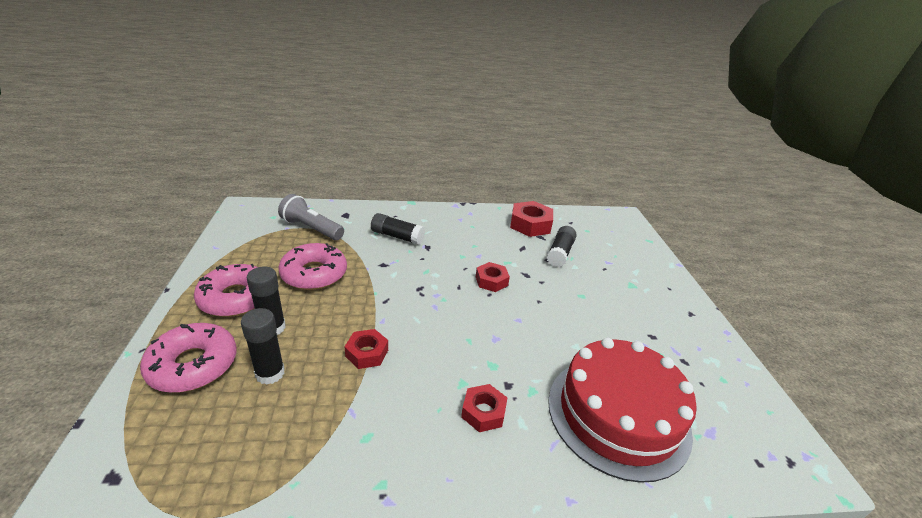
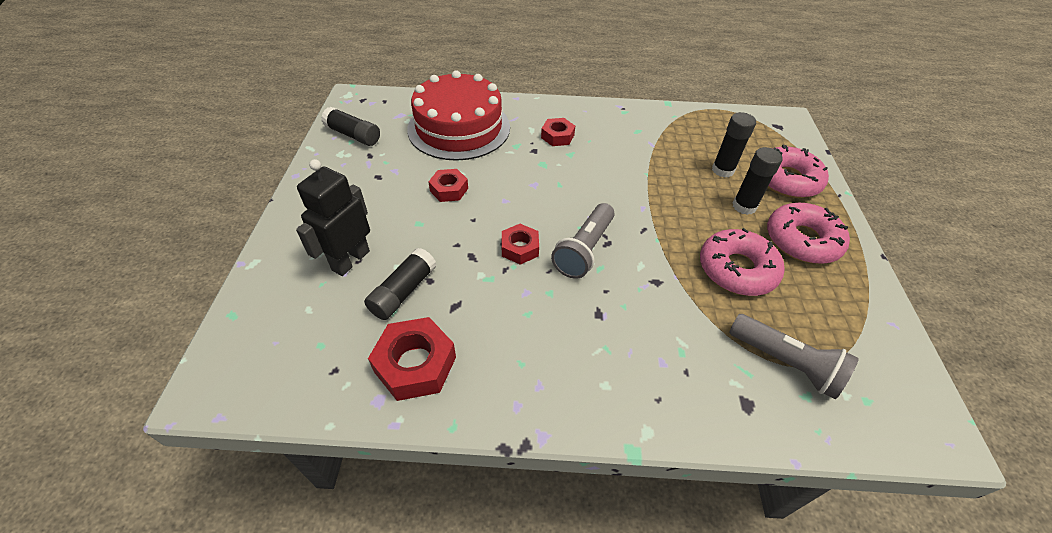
camera: 170 degrees left, 15 degrees up
(367, 353) = (650, 179): red nut -> red nut (449, 190)
(397, 236) = (646, 338): black glue stick -> black glue stick (353, 135)
(439, 282) = (584, 250): none -> grey flashlight
(610, 268) = (350, 260): none -> black robot

